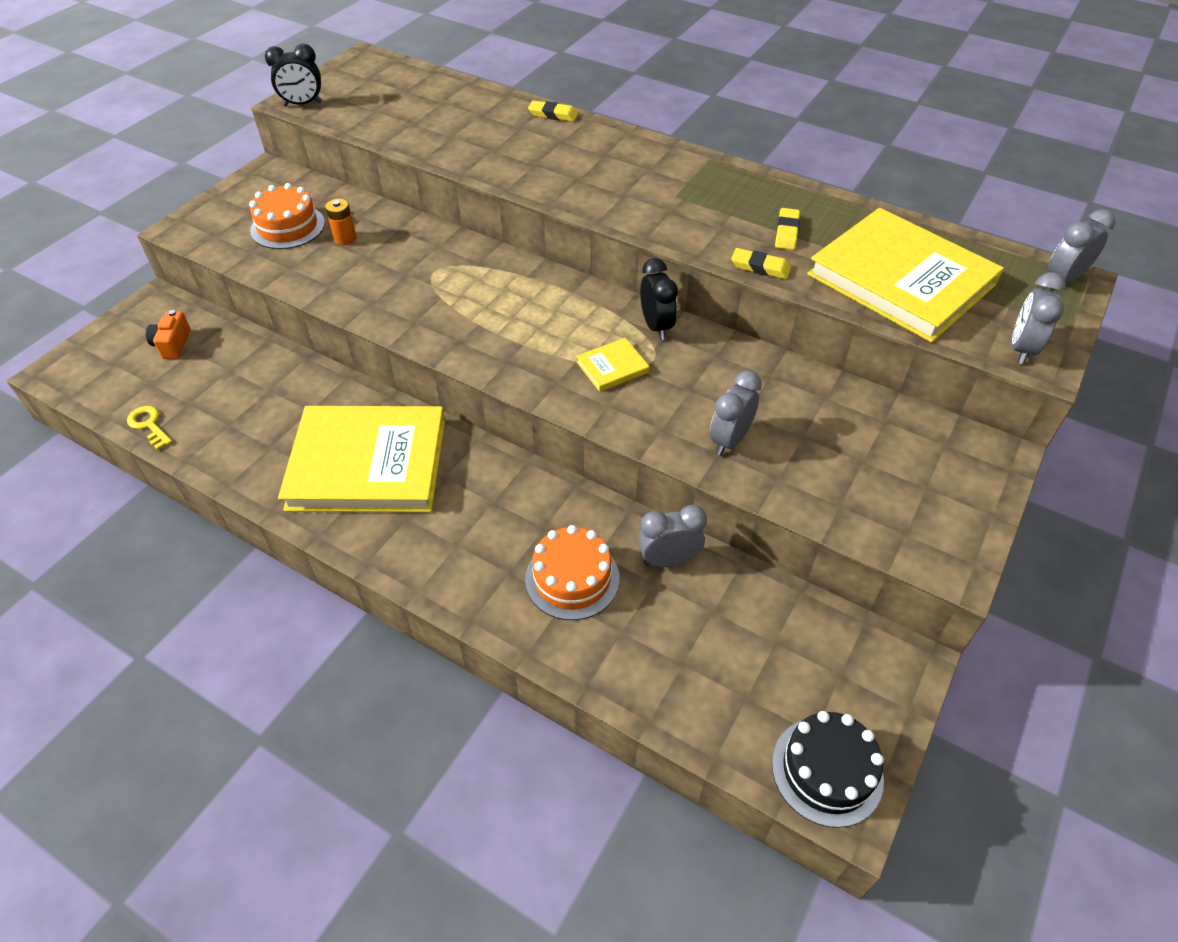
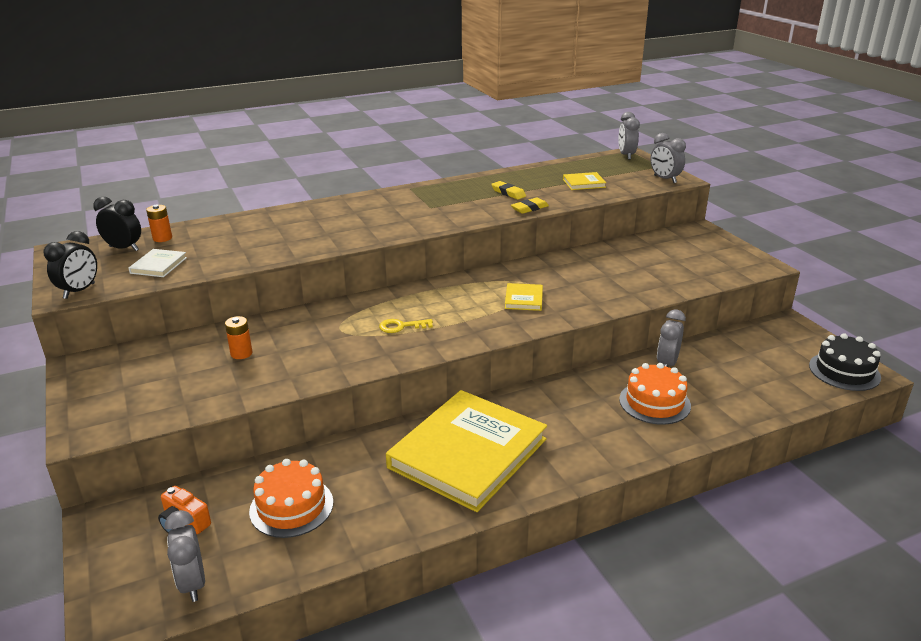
camera: 55 degrees left, 20 degrees down
(149, 425) = (281, 568): yellow key -> yellow key (401, 326)
(288, 227) = (180, 375): orange cake -> orange cake (291, 507)
(379, 113) = (158, 265): none -> white book
(431, 87) = (162, 238): none -> orange battery
(553, 115) = (280, 212): yellow eraser -> none
(656, 326) = (503, 274): black clock -> black clock (124, 248)
(729, 440) = (624, 287): grey clock -> grey clock (193, 583)
(901, 279) = (584, 183): yellow book -> yellow book, size x0.40

